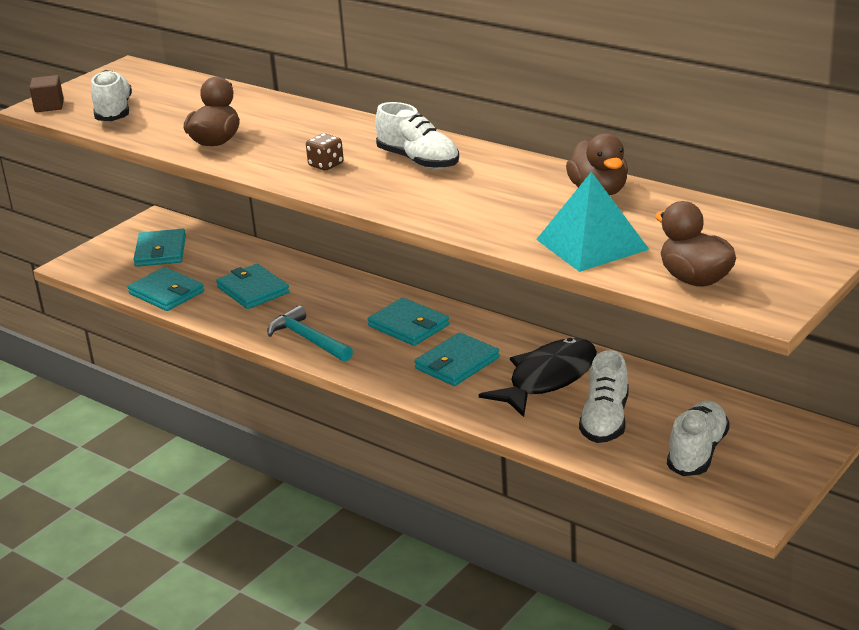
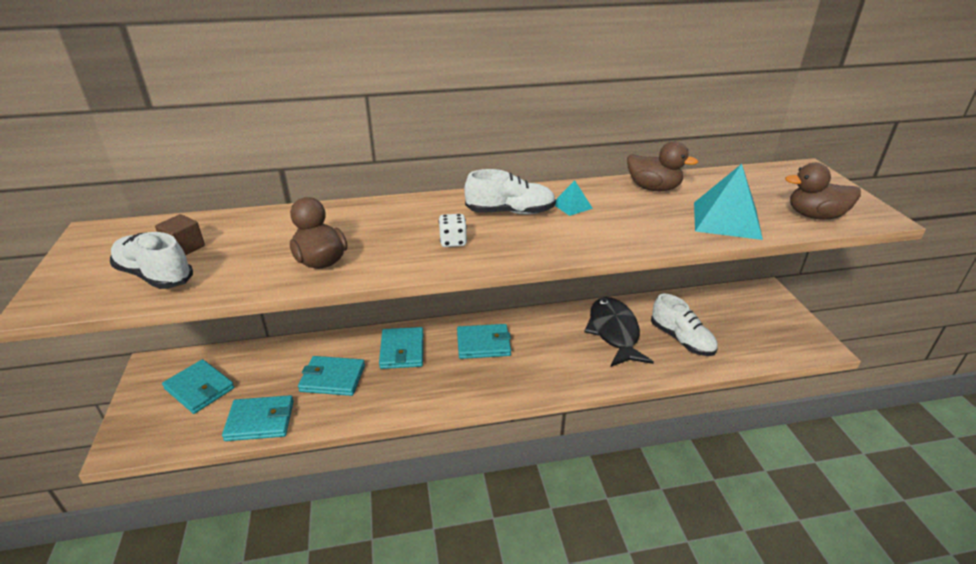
camera: 50 degrees left, 5 degrees up
(49, 106) = (58, 299): brown cube -> brown cube (184, 248)
(308, 339) = (435, 392): turquoise hammer -> none
(326, 165) = (453, 241): brown dice -> white dice
(457, 363) = (553, 352): turquoise wallet -> turquoise wallet (402, 350)
(482, 176) = (572, 206): none -> turquoise pyramid
(697, 452) = (746, 331): white shoe -> none

